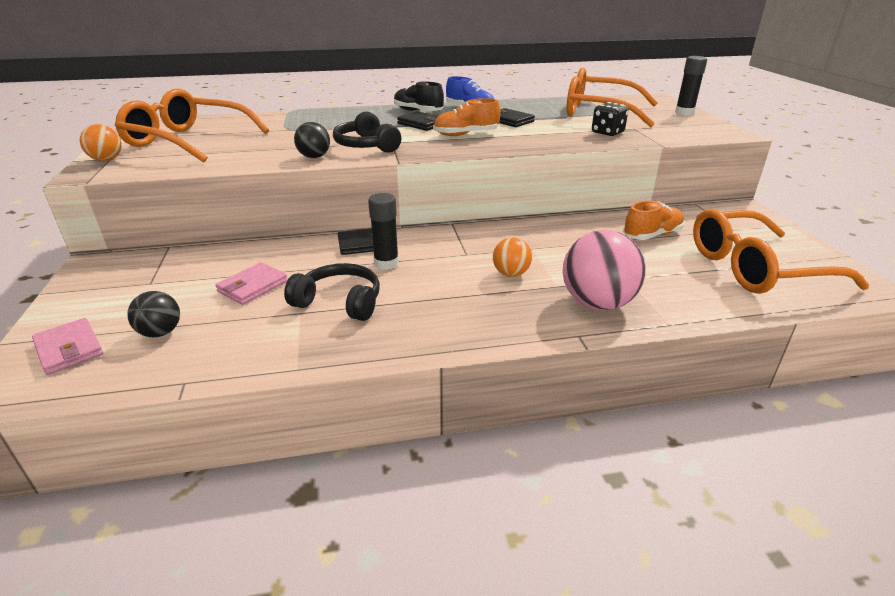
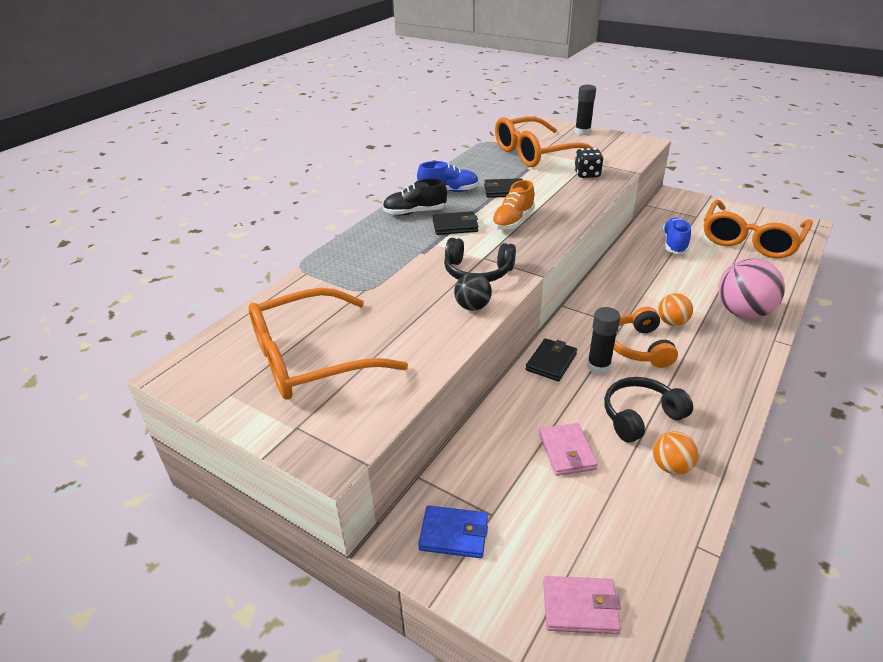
camera: 45 degrees left, 5 degrees up
(106, 160) = (300, 430): orange ball -> orange ball (671, 466)
(117, 277) = (454, 534): none -> blue wallet
(161, 332) = (601, 535): black ball -> none
(443, 271) = (639, 347): none -> orange headphones
(652, 235) = (674, 244): orange shoe -> blue shoe

